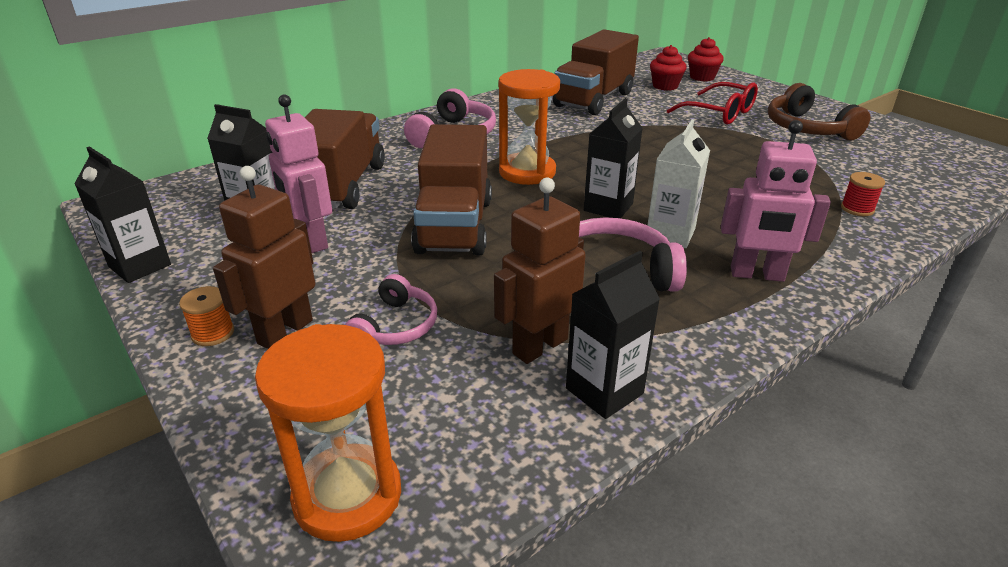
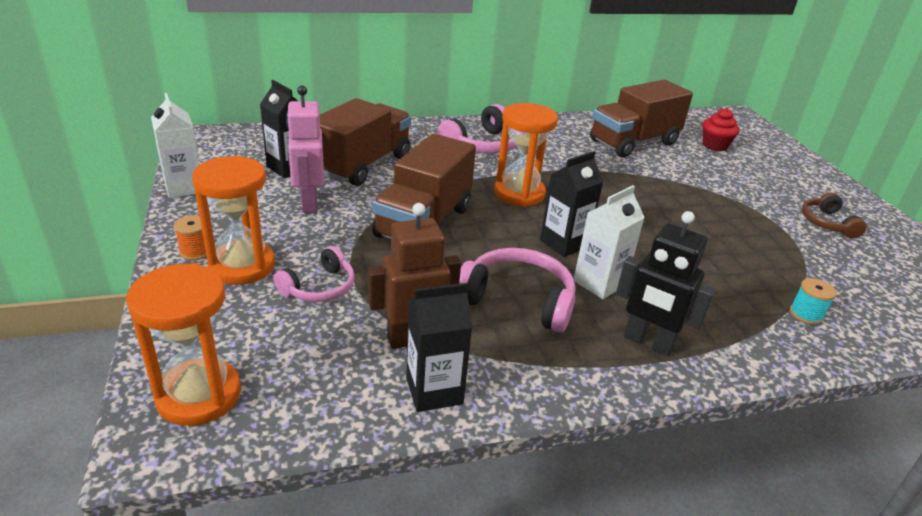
camera: 20 degrees right, 0 degrees up
(140, 266) = (184, 187): black carton -> white carton
(284, 331) = (242, 266): brown robot -> orange hourglass
(702, 77) = (760, 145): red cupcake -> none
(720, 113) = (747, 185): red glasses -> none
(757, 275) = (648, 342): pink robot -> black robot
(807, 128) = (827, 223): brown headphones -> brown headphones, size x0.64
(857, 209) = (806, 314): red spool -> turquoise spool

